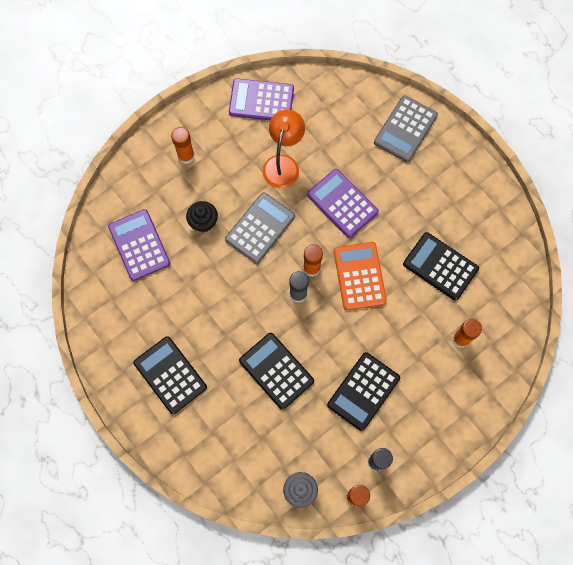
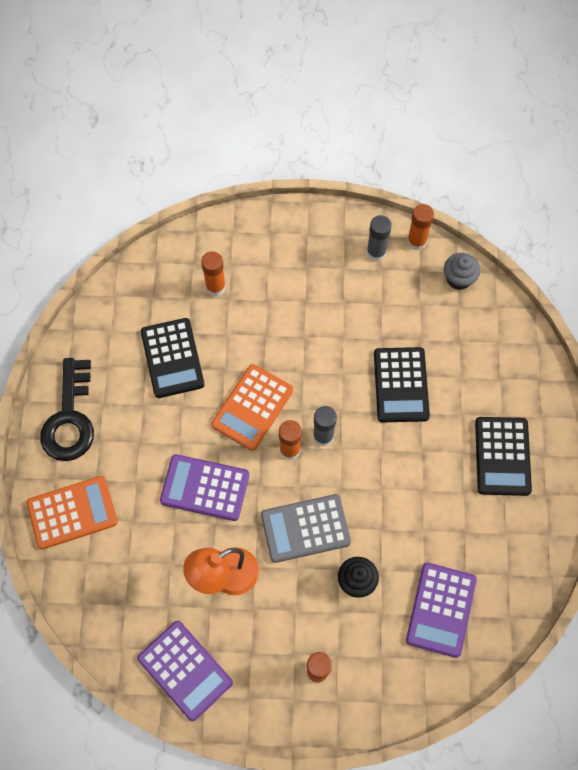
camera: 140 degrees left, 5 degrees down
(342, 203) = (205, 488): purple calculator -> purple calculator turned 105 degrees clockwise
(363, 391) = (338, 310): black calculator -> none
(405, 129) = (72, 512): grey calculator -> orange calculator
(463, 179) = (70, 418): none -> black key

